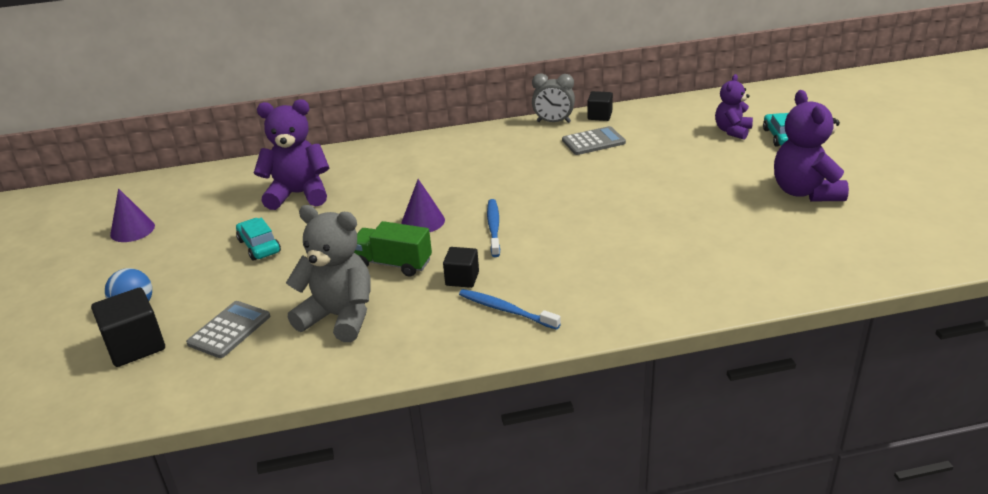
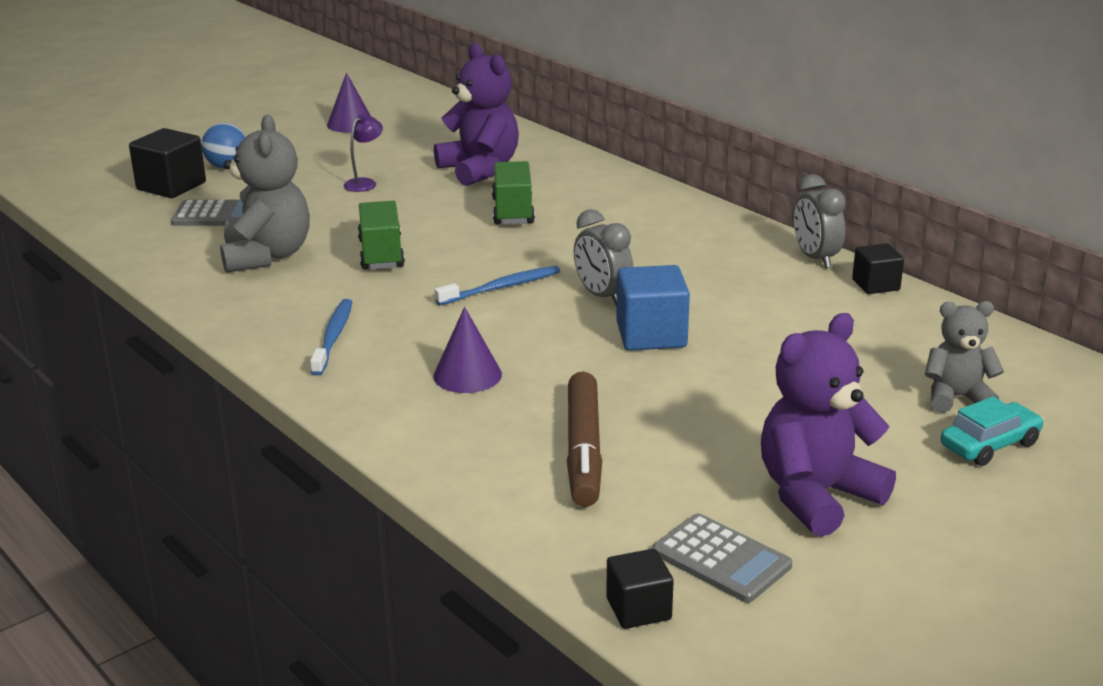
camera: 60 degrees right, 5 degrees down
(259, 246) = (365, 183): turquoise car -> purple lamp
(383, 197) = (513, 211): none -> green truck
(423, 221) = (481, 245): purple cone -> purple cone (467, 375)
(462, 278) = (379, 297): black cube -> black cube (638, 609)
(539, 196) = (602, 296): none -> grey clock
(593, 142) = (789, 298): grey calculator -> grey calculator (721, 559)
(602, 193) = (651, 335): none -> blue cube
(721, 247) = (583, 450): none -> brown marker
(732, 131) = (956, 398): purple teddy bear -> grey teddy bear

